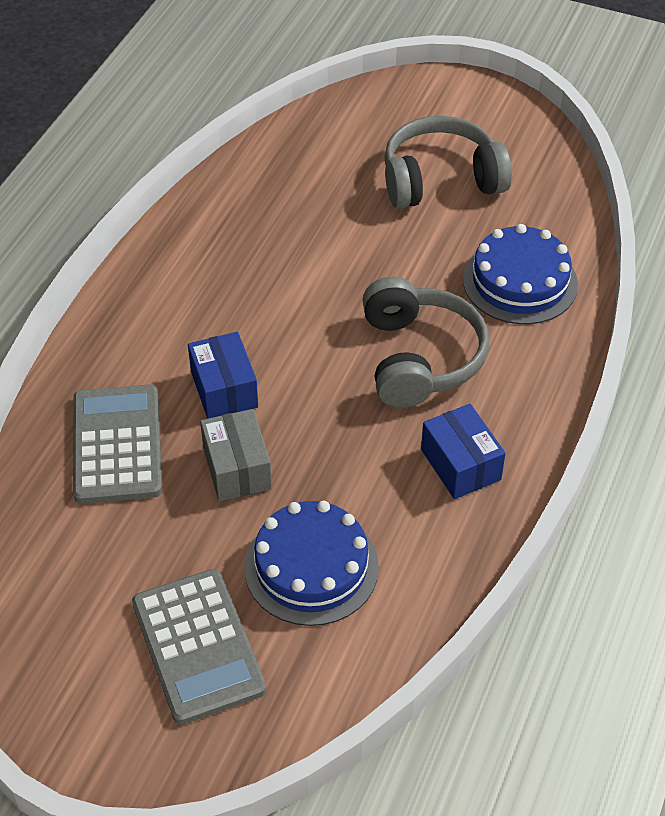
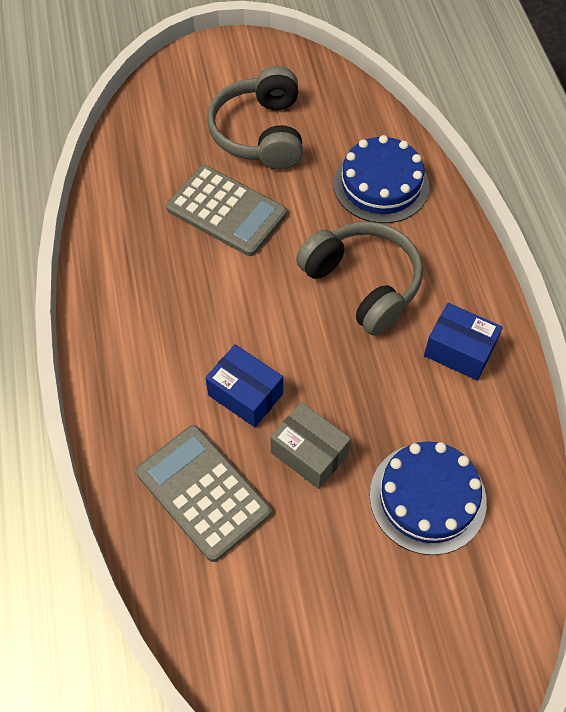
camera: 35 degrees left, 10 degrees up
(198, 646) = (403, 617): grey calculator -> grey calculator (226, 211)
(441, 180) = (261, 133): grey headphones -> grey headphones turned 45 degrees counterclockwise

